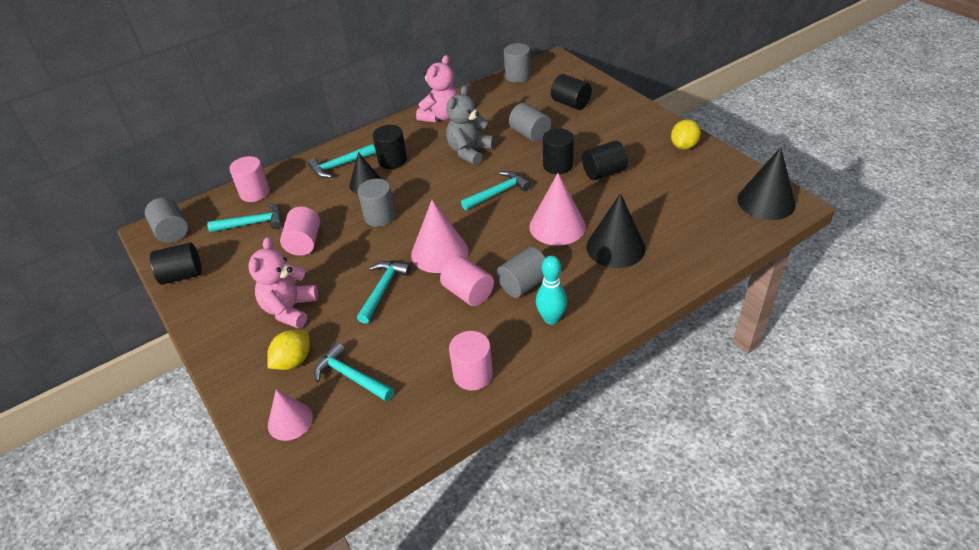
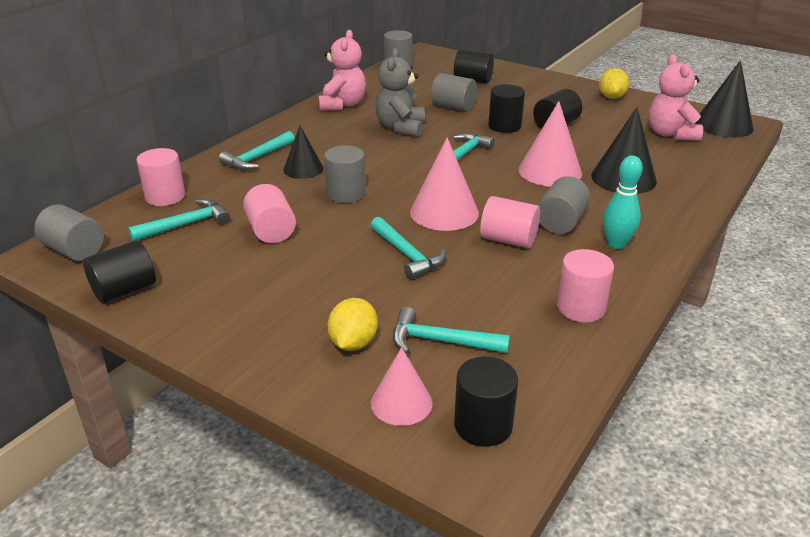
camera: 25 degrees left, 10 degrees down
(290, 309) = (306, 295): pink teddy bear -> pink teddy bear (670, 134)
(383, 289) = (407, 255): turquoise hammer -> turquoise hammer turned 150 degrees clockwise
(392, 160) = (318, 146): black cylinder -> black cylinder (483, 425)

